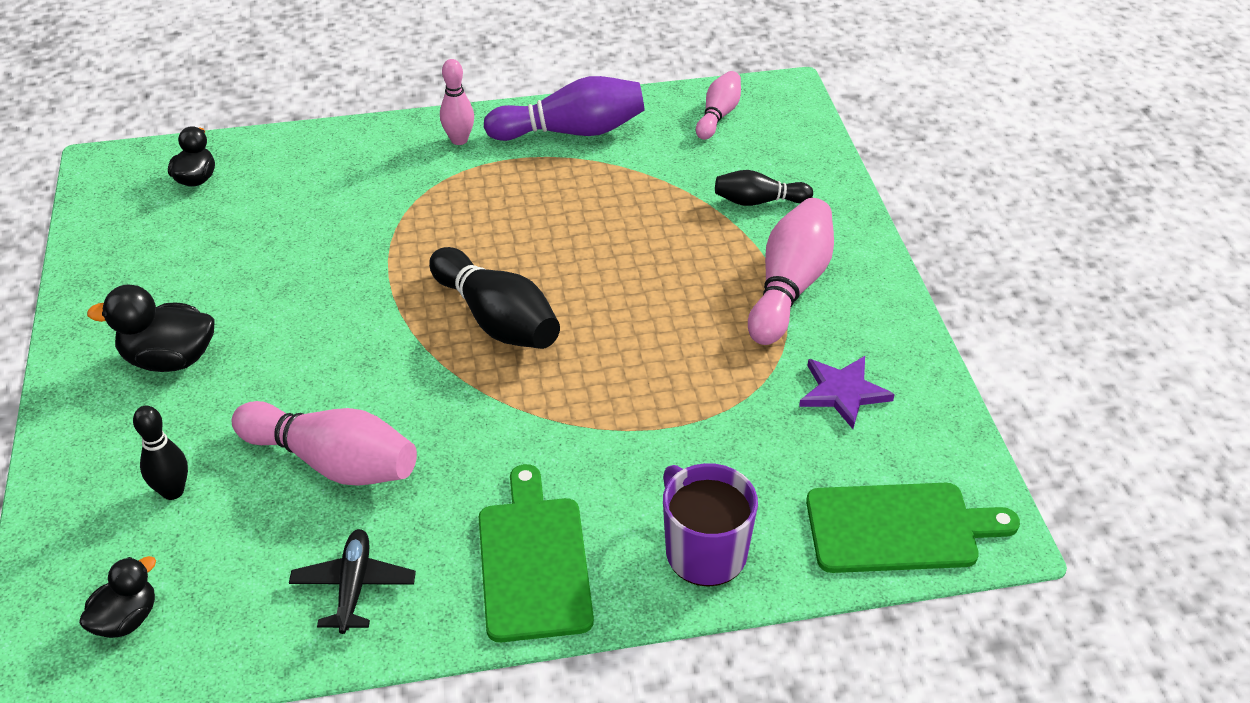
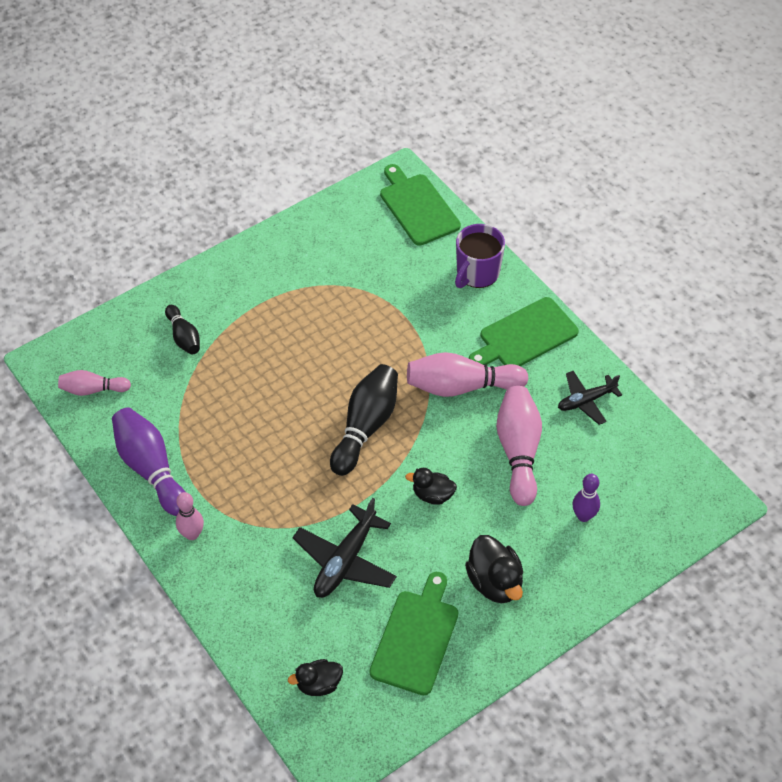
camera: 115 degrees left, 10 degrees up
(126, 619) = (666, 486): black duck -> black duck (432, 495)
(171, 266) = (416, 638): none -> green cutting board
(173, 491) = (583, 516): black bowling pin -> purple bowling pin
(321, 242) = (345, 560): none -> black plane
(789, 287) = (261, 297): pink bowling pin -> pink bowling pin (461, 386)
(843, 392) = (336, 251): purple star -> none

